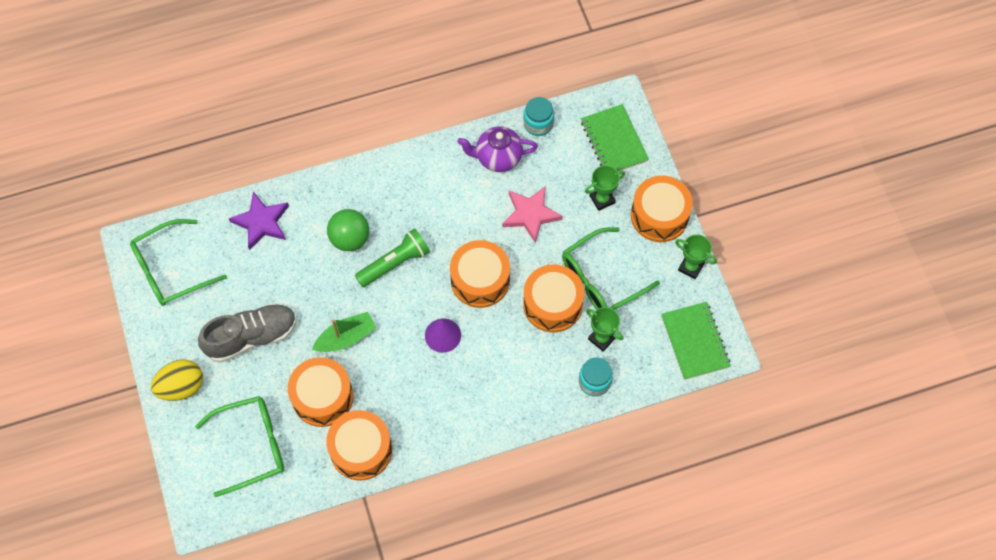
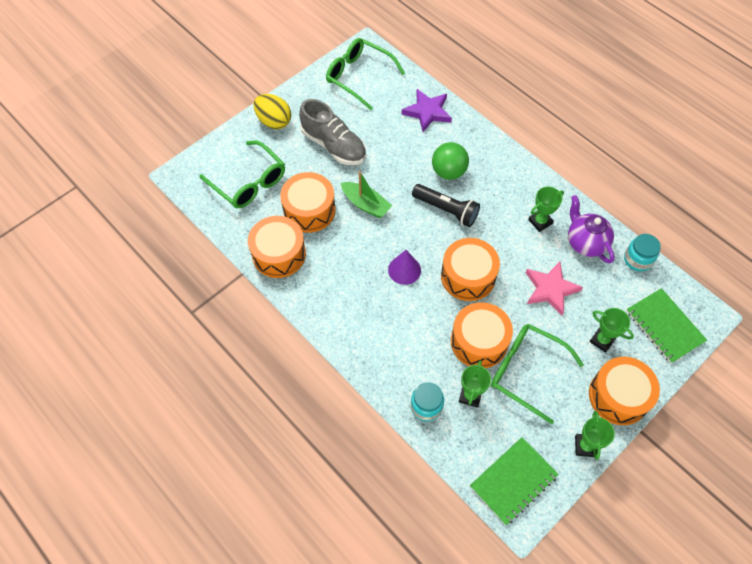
camera: 65 degrees right, 5 degrees down
(395, 263) = (446, 210): green flashlight -> black flashlight
(454, 184) = (540, 222): none -> green trophy
(614, 141) = (664, 326): green notebook -> green notebook turned 75 degrees counterclockwise

